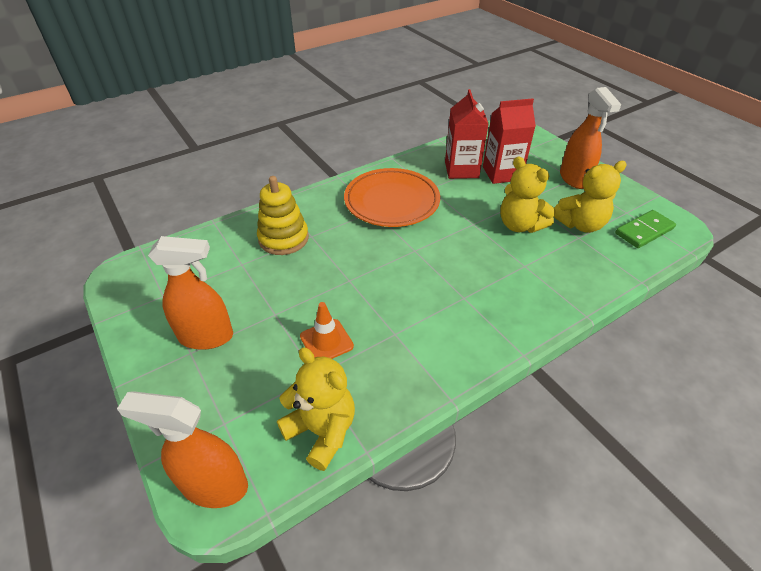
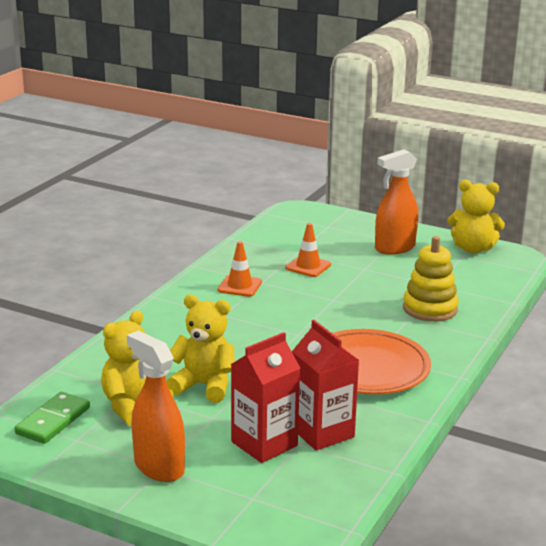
camera: 150 degrees right, 20 degrees down
(214, 486) = (302, 212): orange spray bottle -> none
(322, 431) = (266, 237): yellow teddy bear -> yellow teddy bear (473, 249)
(422, 335) = (239, 286): none -> orange traffic cone

